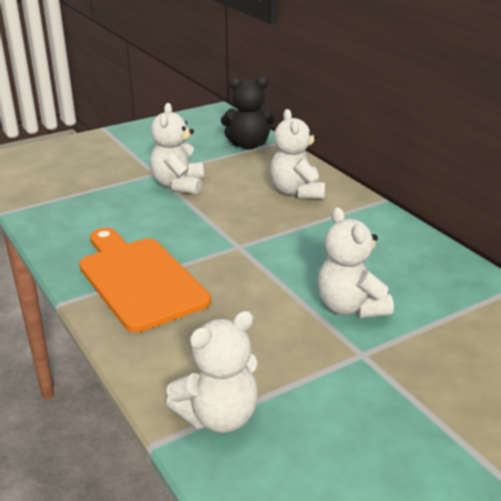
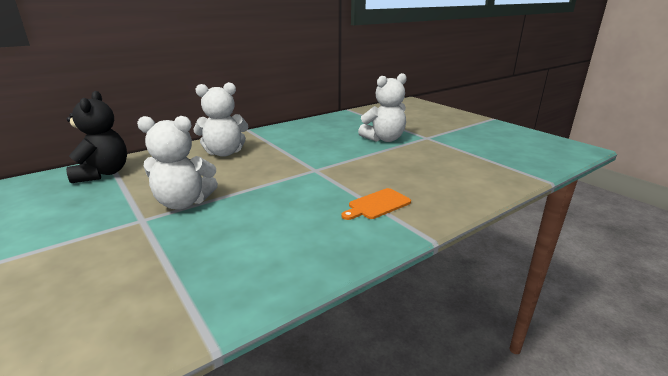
camera: 95 degrees left, 5 degrees down
(139, 279) = (377, 205): orange cutting board -> orange cutting board, size x0.45
(219, 417) = (509, 167): white teddy bear -> none

